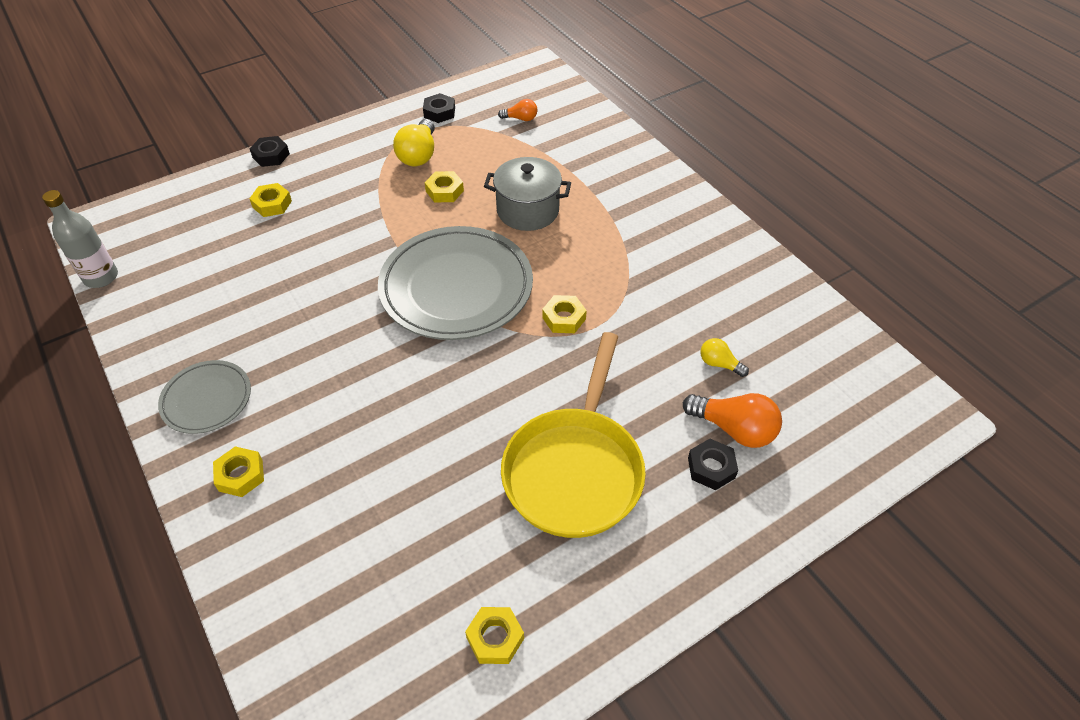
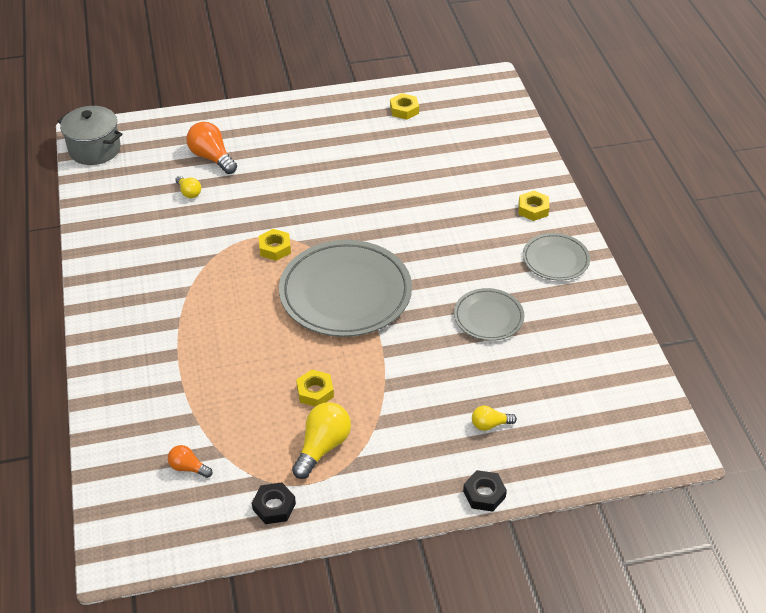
camera: 160 degrees left, 5 degrees down
(101, 277) = (653, 385): grey bottle -> none
(272, 204) = (490, 424): yellow nut -> yellow light bulb
(287, 302) = (488, 317): none -> grey plate
(528, 210) = (248, 348): grey pot -> grey pot (95, 149)
(575, 469) = (323, 162): yellow pan -> none
(711, 468) = (242, 144): black nut -> none

